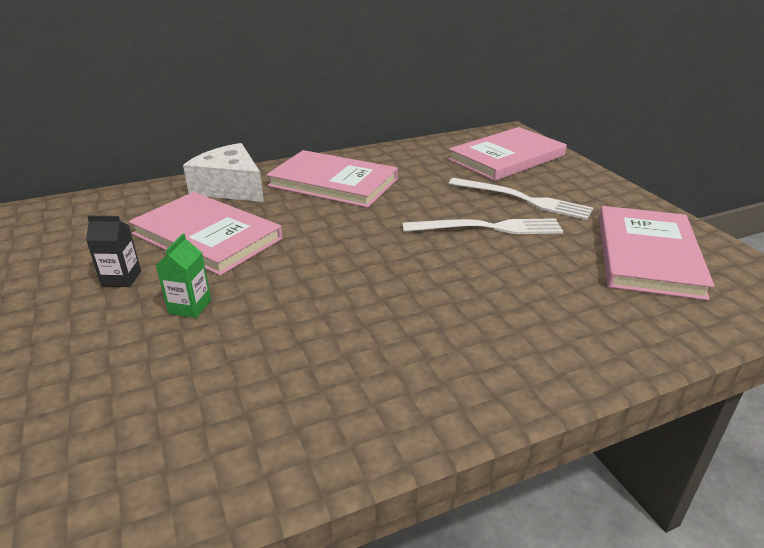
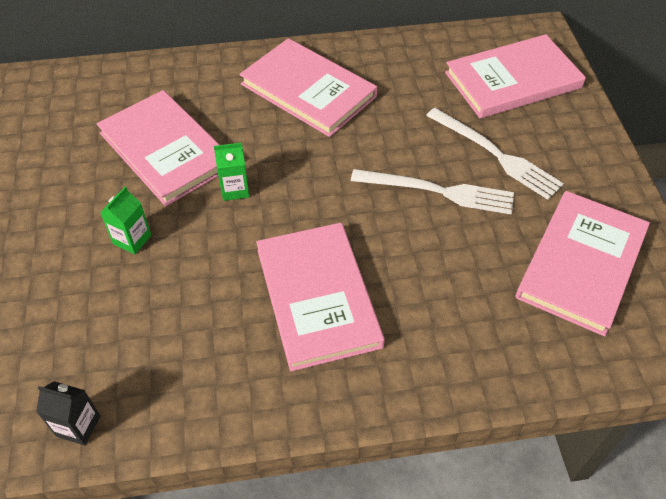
camera: 15 degrees right, 20 degrees up
(121, 278) = (82, 192): black carton -> black carton (78, 426)
(230, 188) = (204, 80): white cheese -> none
(290, 253) = (235, 189): none -> green carton
(415, 319) = (318, 297): none -> pink book

